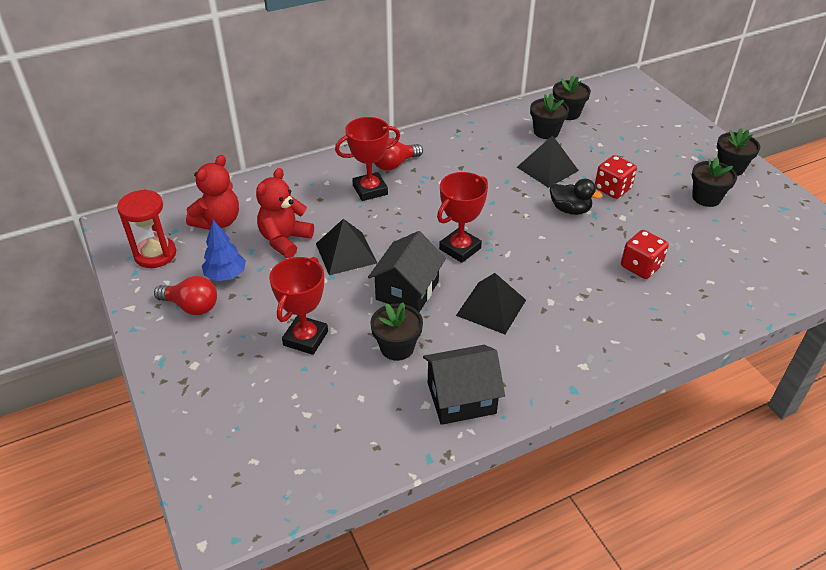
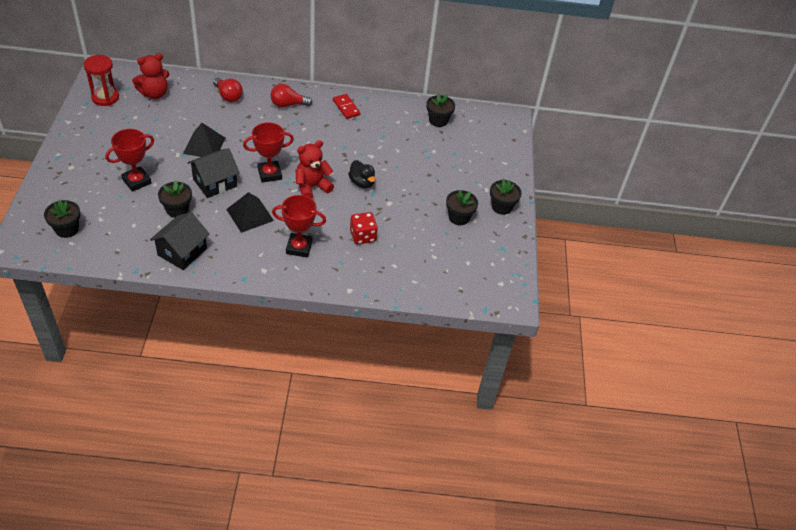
camera: 25 degrees right, 5 degrees up
(192, 306) = (97, 136): red light bulb -> red light bulb (228, 96)
(226, 275) = (129, 127): blue tree -> none
(285, 240) = (179, 122): red teddy bear -> red teddy bear (312, 187)
(370, 190) = (256, 114): red trophy -> red trophy (299, 247)
(461, 140) = (346, 107): none -> red domino
(461, 398) = (182, 251): black house -> black house turned 75 degrees counterclockwise
(546, 132) = (408, 126): black flower pot -> black flower pot (67, 229)
(547, 169) = (379, 151): black pyramid -> none
(612, 189) = (405, 183): red dice -> none

